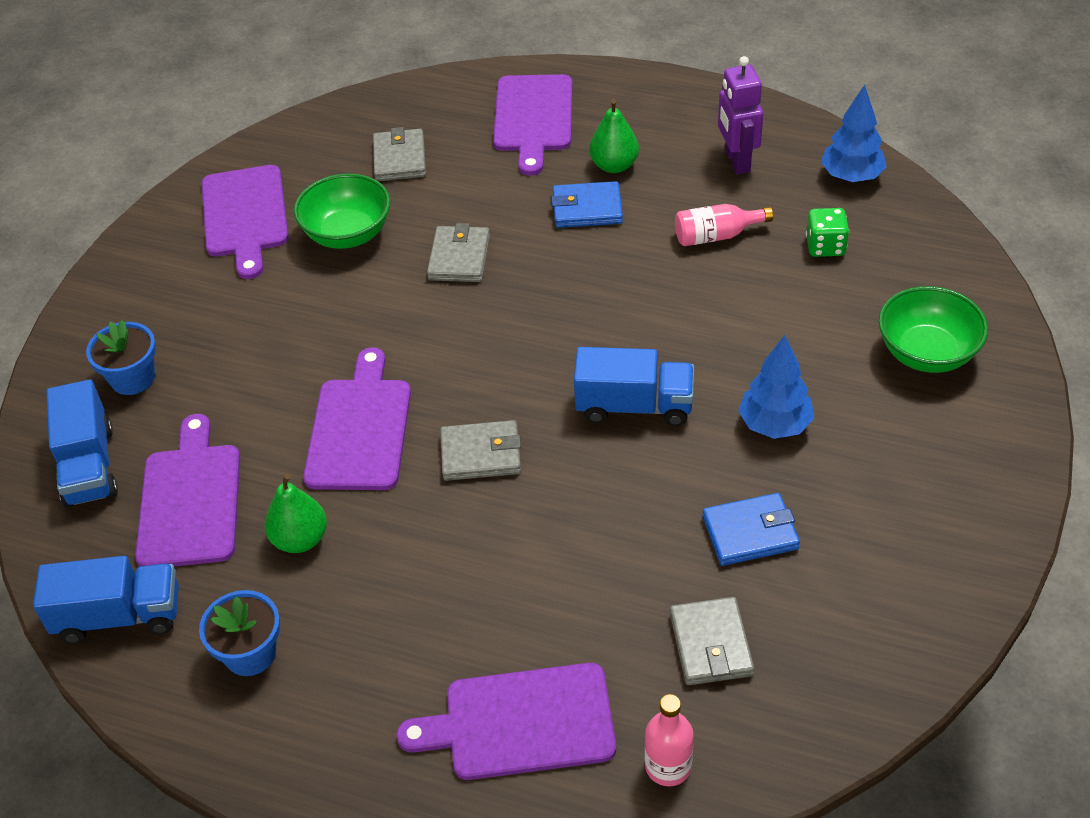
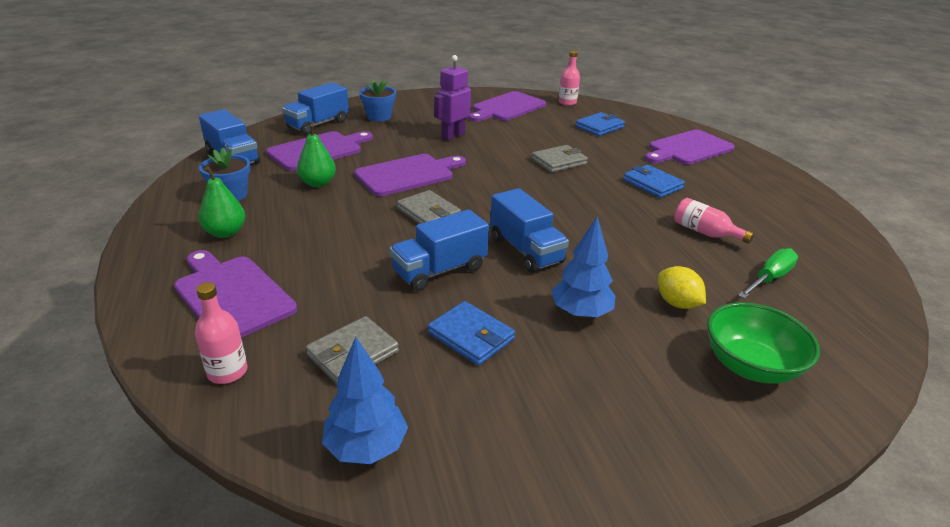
camera: 50 degrees right, 15 degrees down
(292, 143) = (567, 102): none -> pink bottle
(347, 234) = (531, 131): green bowl -> none
(399, 159) = (599, 127): grey wallet -> blue wallet
(614, 165) = (698, 181): green pear -> green pear (225, 233)
(616, 503) = (439, 270): none -> blue truck
(736, 161) = (776, 219): purple robot -> purple robot (452, 136)
(812, 342) = (677, 303): none -> yellow lemon
(825, 246) = (769, 278): green dice -> green screwdriver
(851, 176) = (849, 267): blue tree -> blue tree (366, 447)

